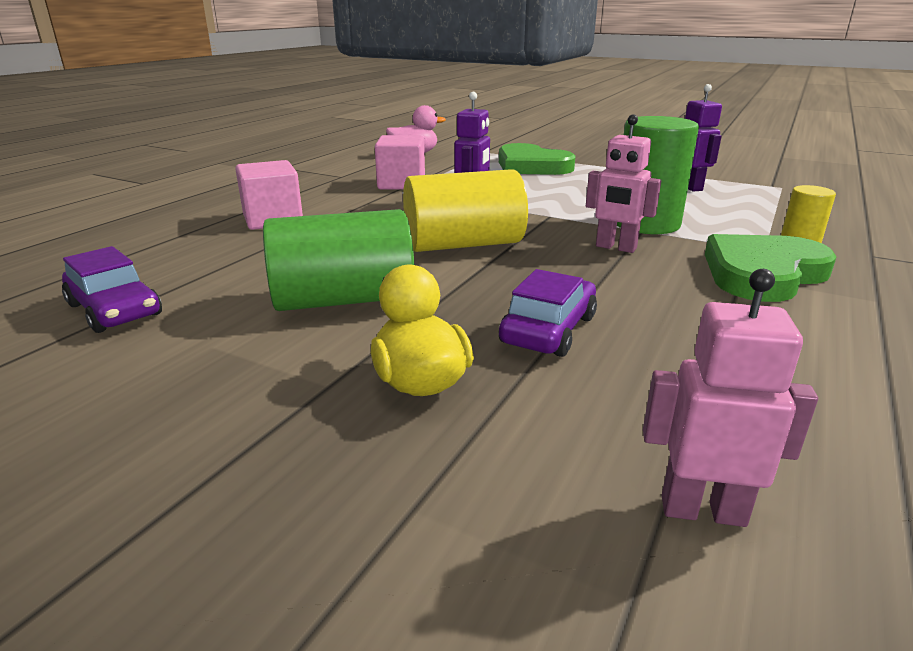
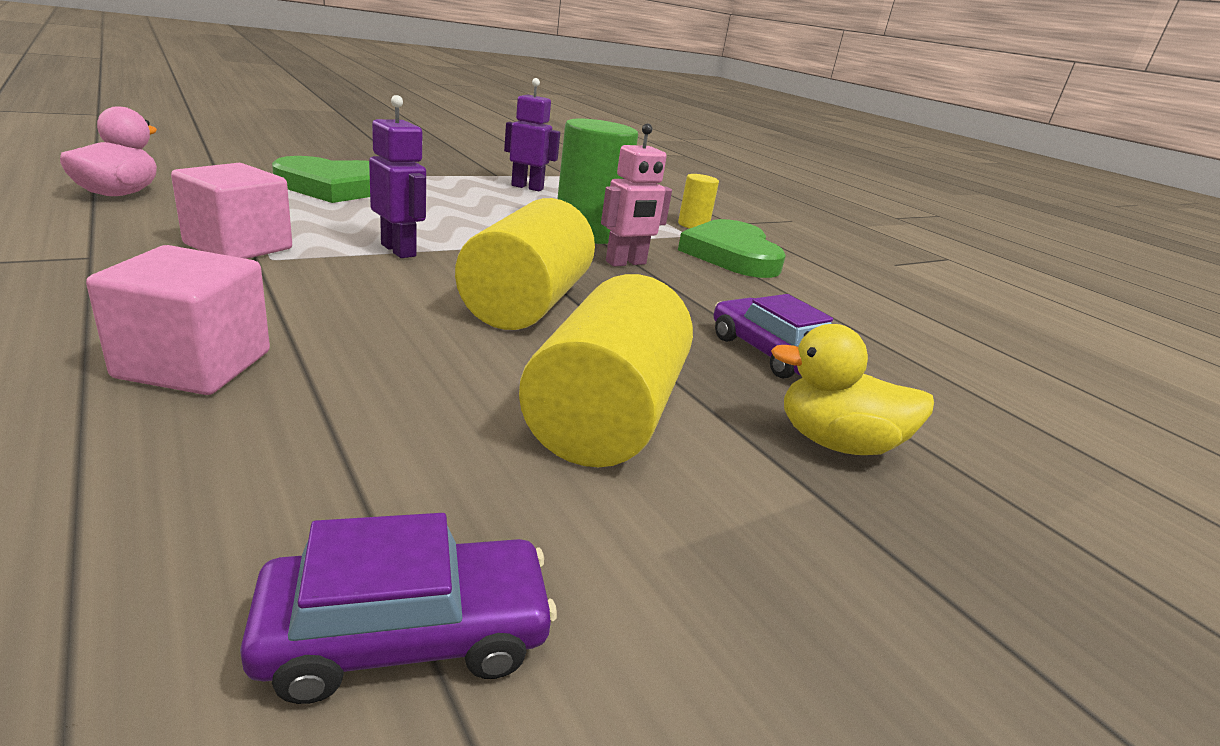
camera: 65 degrees left, 0 degrees up
(344, 300) = (605, 416): green cylinder -> yellow cylinder
(702, 510) = (1037, 414): pink robot -> none

